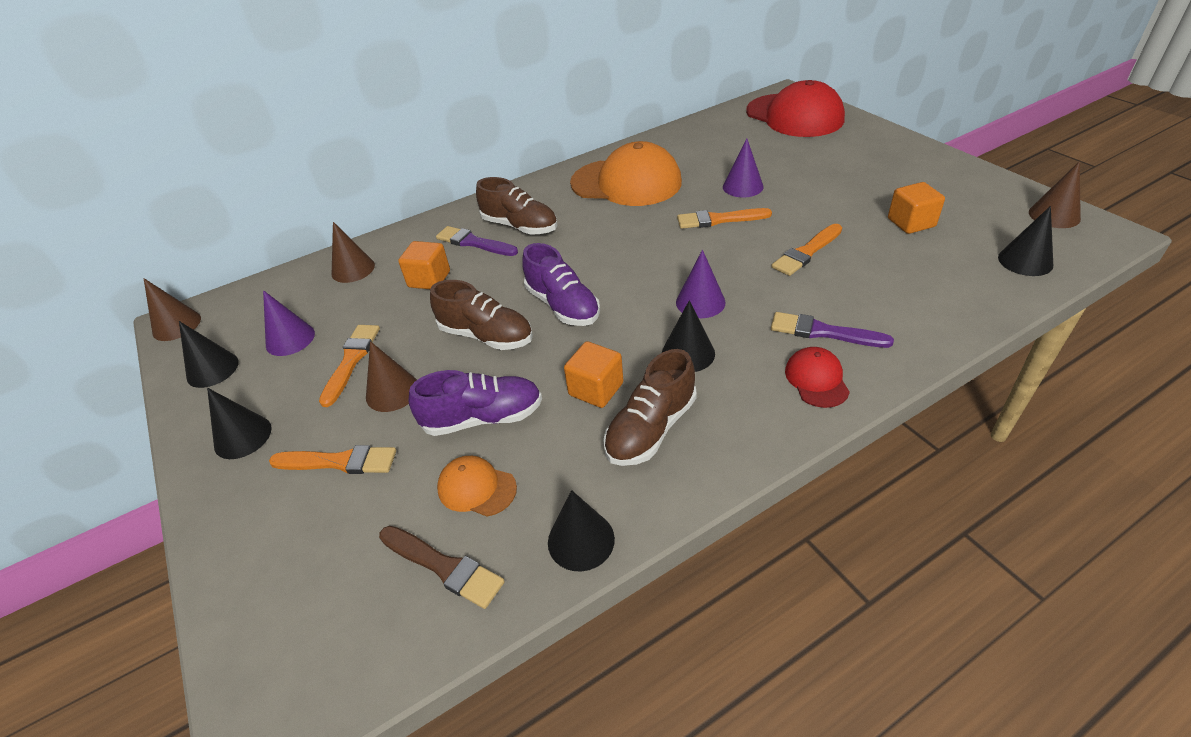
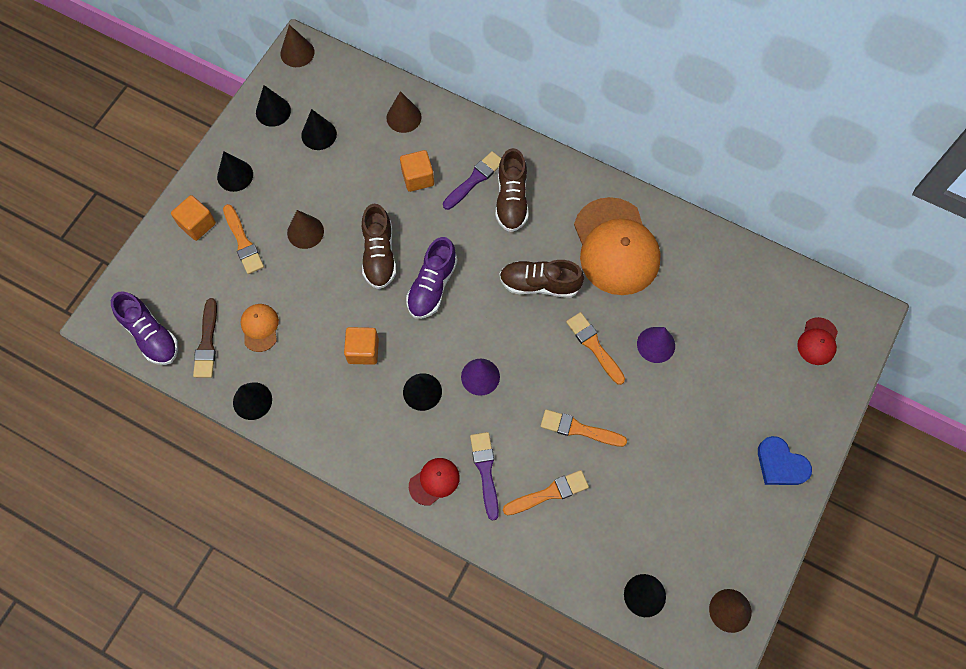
camera: 55 degrees right, 25 degrees up
(290, 339) = (319, 134): purple cone -> black cone
(351, 360) = (318, 187): orange brush -> orange brush (549, 493)
(474, 242) = (474, 179): purple brush -> purple brush turned 45 degrees clockwise
(483, 418) = (309, 299): purple shoe -> purple shoe (151, 335)
(651, 429) = (345, 399): brown shoe -> brown shoe (539, 284)
(794, 116) = (817, 341): red cap -> red cap, size x0.46
(903, 156) = (780, 464): none -> blue heart
(911, 223) = (662, 497): orange cube -> orange cube (197, 224)

